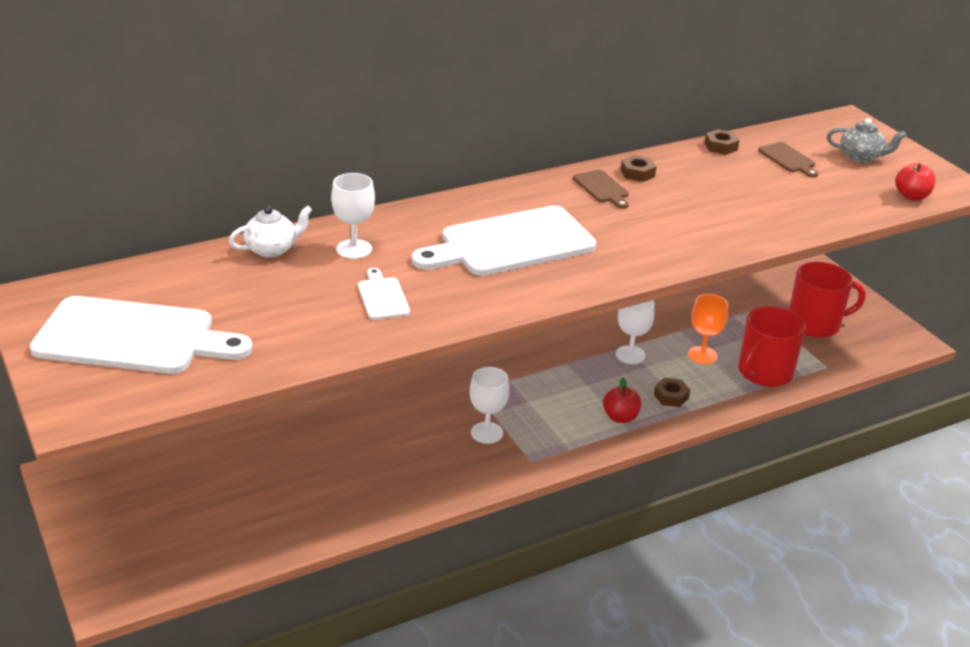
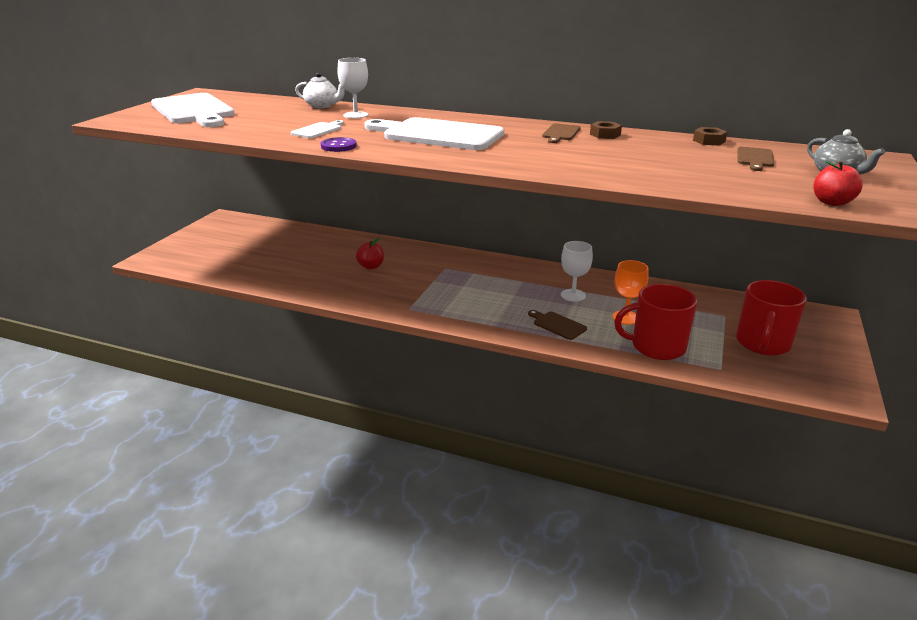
camera: 50 degrees right, 5 degrees down
(467, 312) = (338, 146): none -> purple button
(487, 433) = (412, 287): white goblet -> none
(620, 417) = (502, 318): red apple -> red apple (371, 266)
(671, 396) = (557, 325): brown nut -> brown cutting board
(815, 324) = (762, 343): red mug -> red mug turned 75 degrees clockwise

